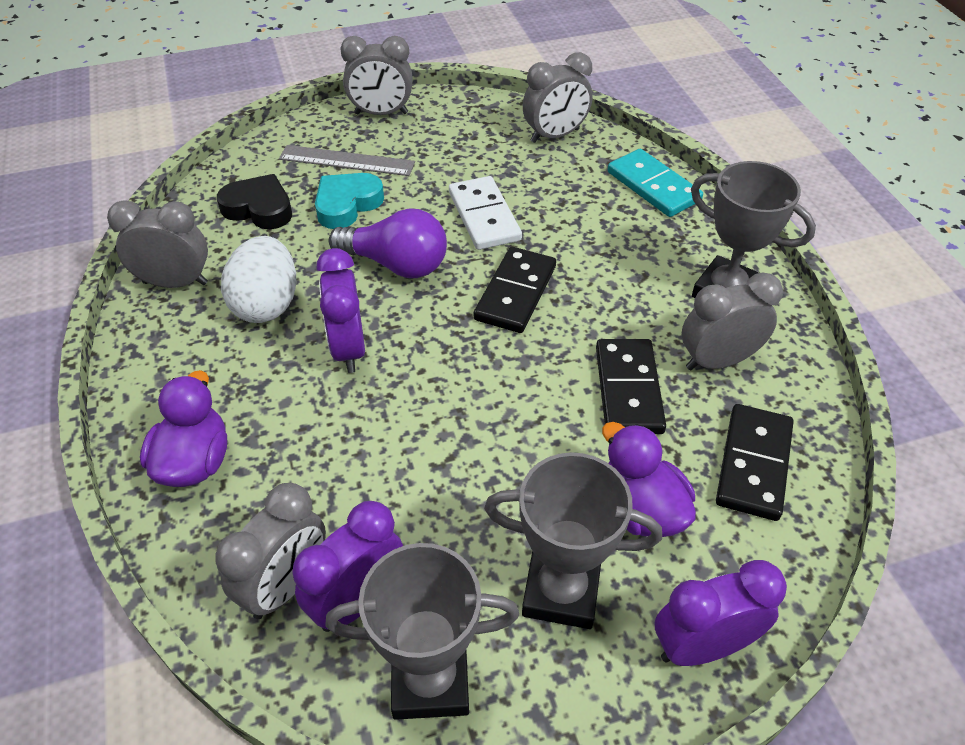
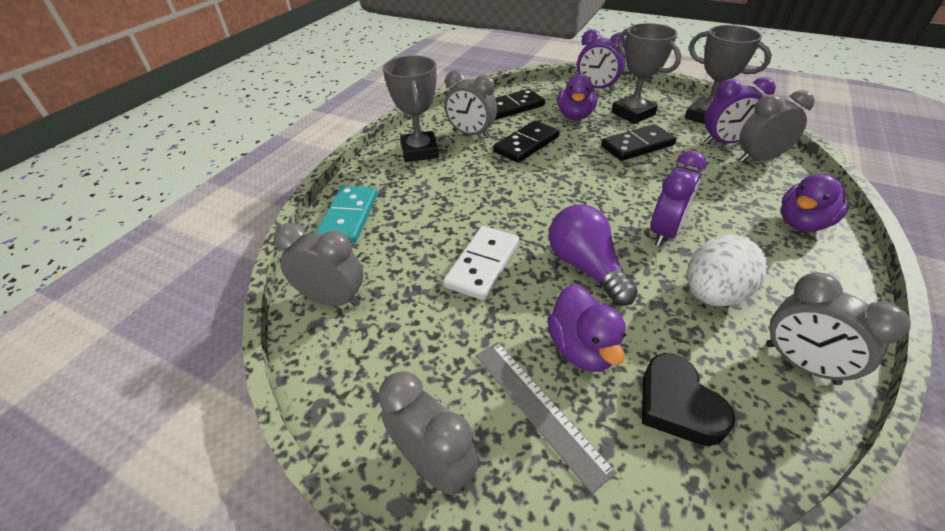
camera: 135 degrees left, 5 degrees down
(347, 204) = (582, 348): turquoise heart -> purple duck
(516, 293) = (526, 207): black domino -> black domino (637, 145)

